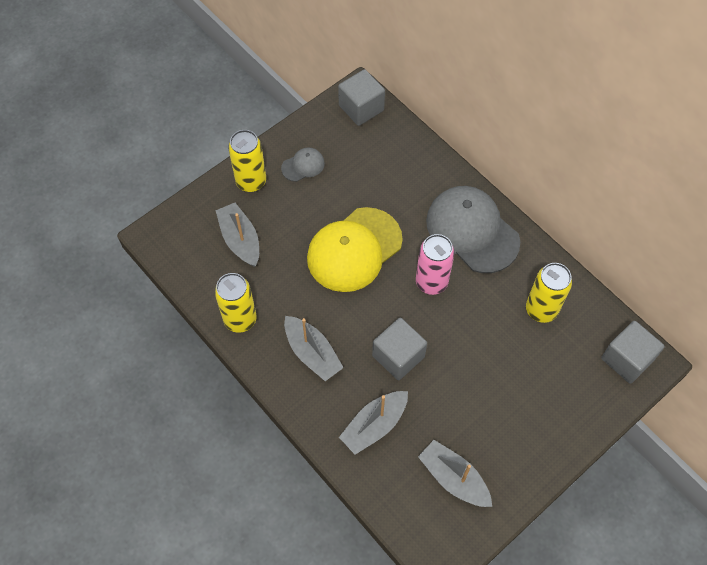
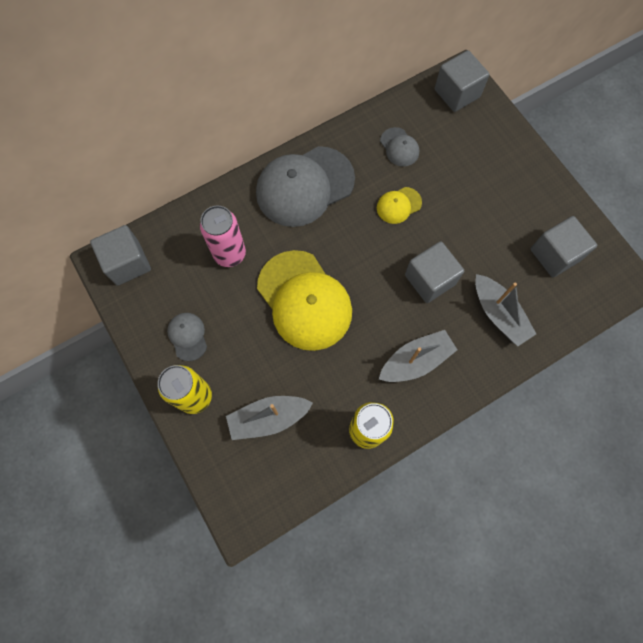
camera: 80 degrees left, 10 degrees up
(431, 282) = (355, 234): pink can -> pink can (230, 254)
(453, 478) = (555, 255): grey boat -> grey cube
(473, 317) = (398, 205): none -> yellow cap
(541, 310) = (399, 147): yellow can -> grey cap

